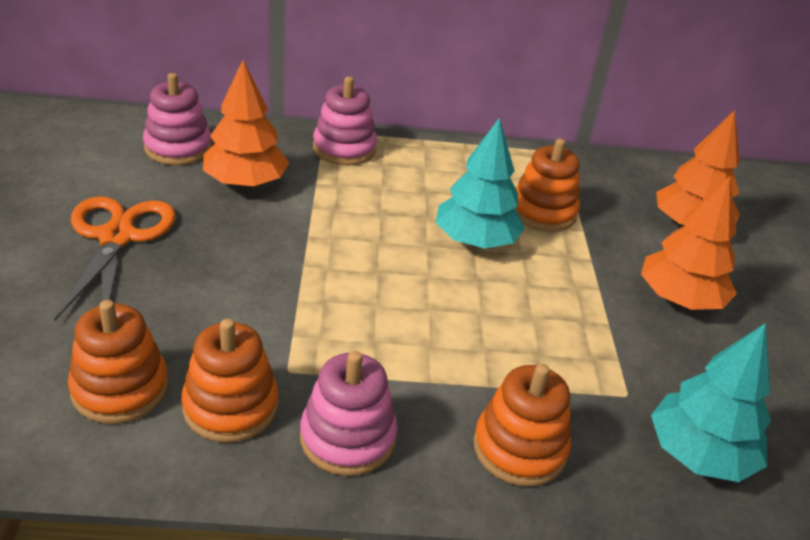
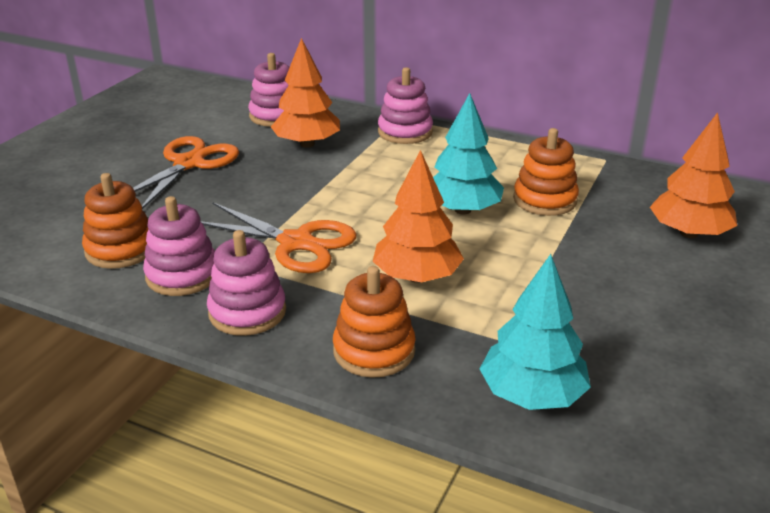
camera: 30 degrees right, 5 degrees down
(230, 406) = (182, 275): orange stacking toy -> pink stacking toy
(332, 325) = (296, 243): none -> orange scissors
(679, 299) = (622, 284): orange tree -> orange tree (417, 277)

